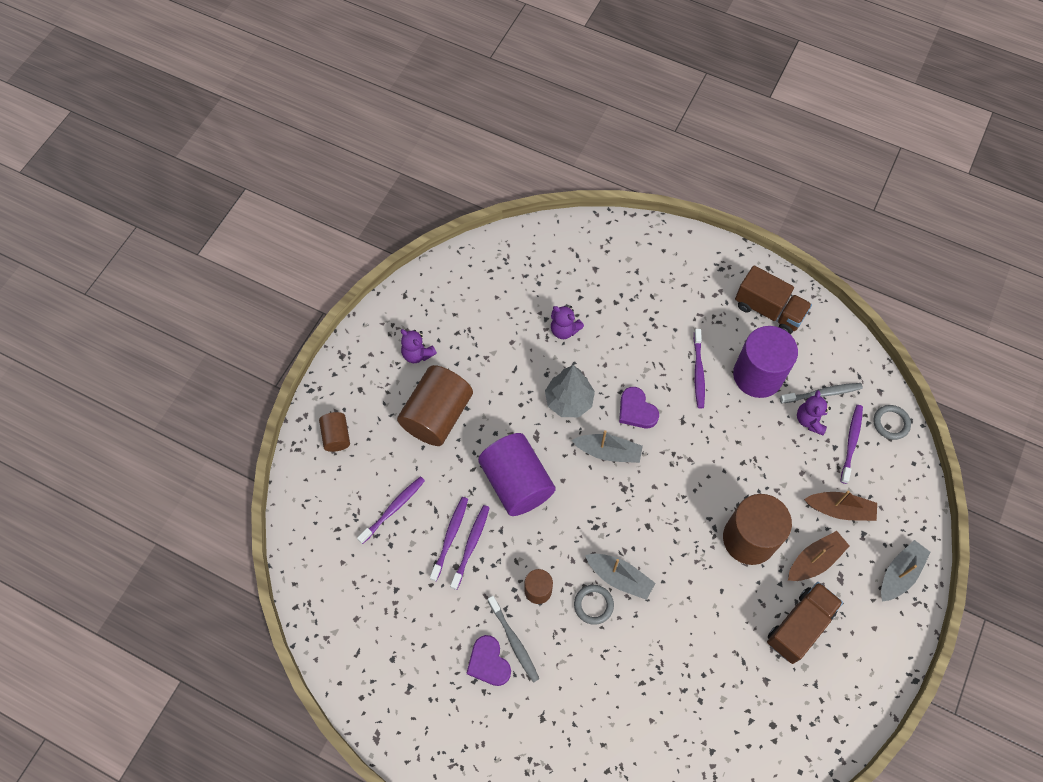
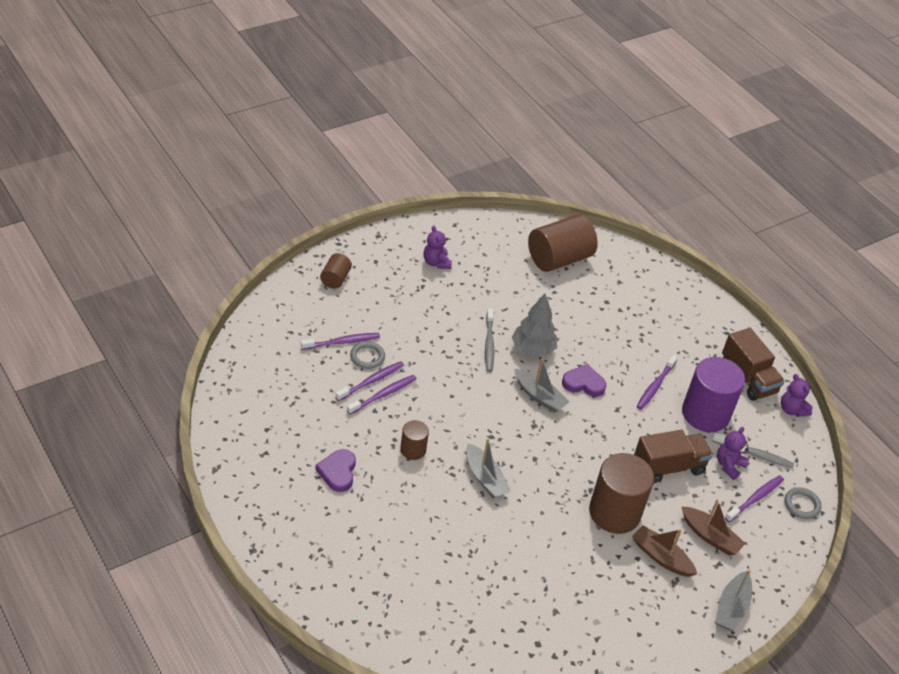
camera: 25 degrees right, 20 degrees down
(437, 415) = (421, 305): brown cylinder -> brown cylinder (559, 259)
(514, 642) = (368, 470): grey toothbrush -> grey toothbrush (489, 344)
(516, 482) = (450, 376): purple cylinder -> none
(564, 330) = (564, 305): purple teddy bear -> purple teddy bear (792, 410)
(593, 605) = (450, 483): grey ring -> grey ring (367, 357)
(636, 410) = (583, 383): purple heart -> purple heart turned 105 degrees clockwise
(799, 626) = (613, 592): brown truck -> brown truck (668, 467)
(814, 560) = (661, 557): brown boat -> brown boat turned 135 degrees counterclockwise
(899, 573) = (731, 607): grey boat -> grey boat turned 135 degrees clockwise

